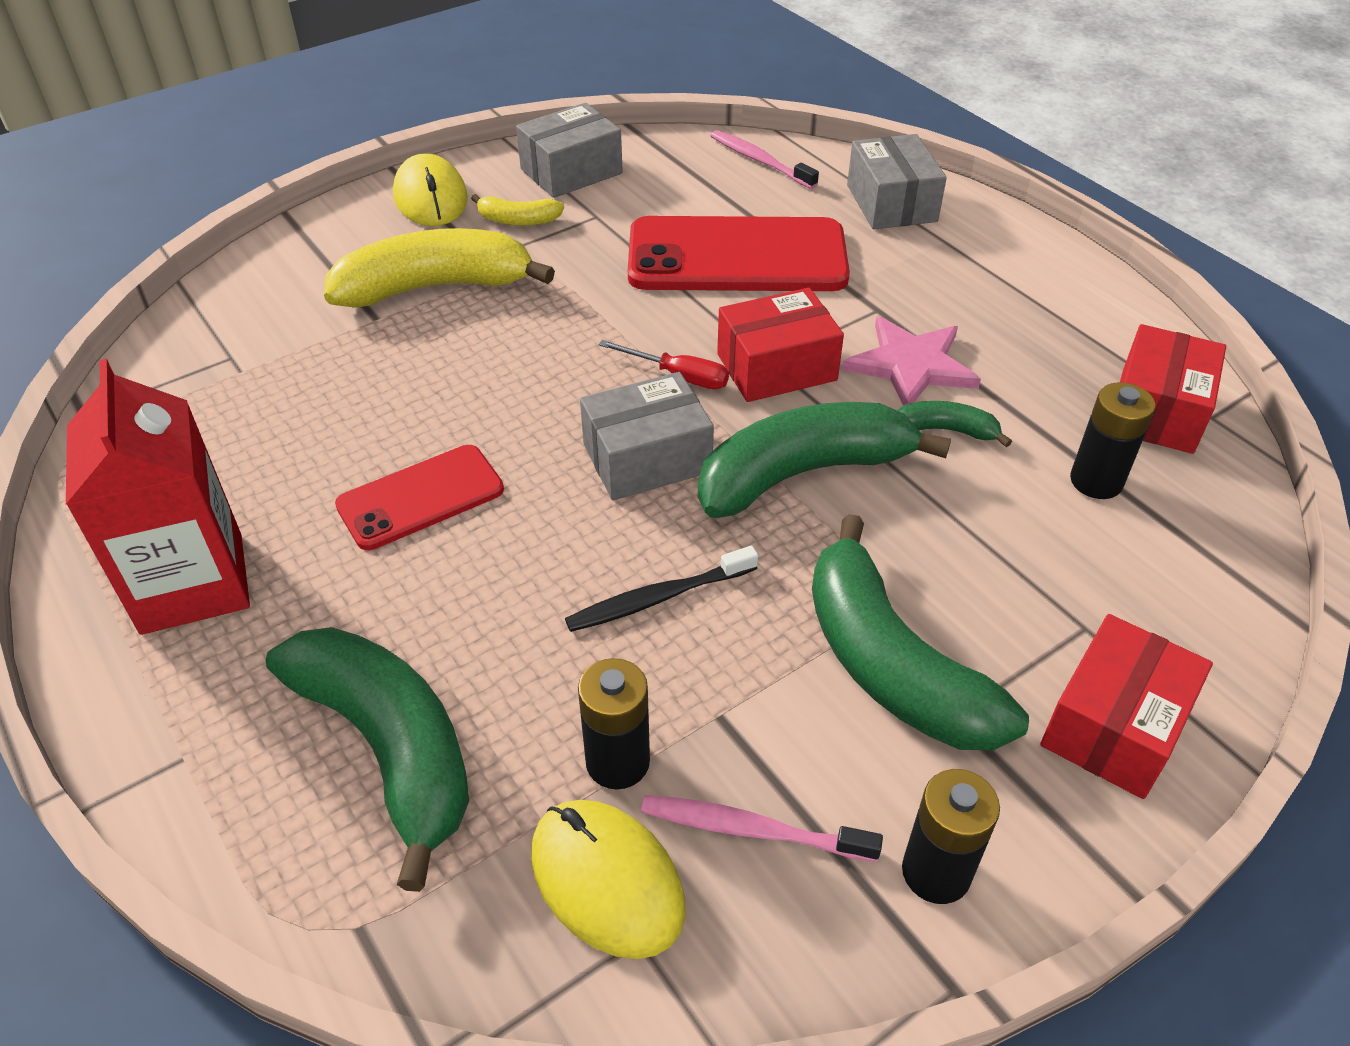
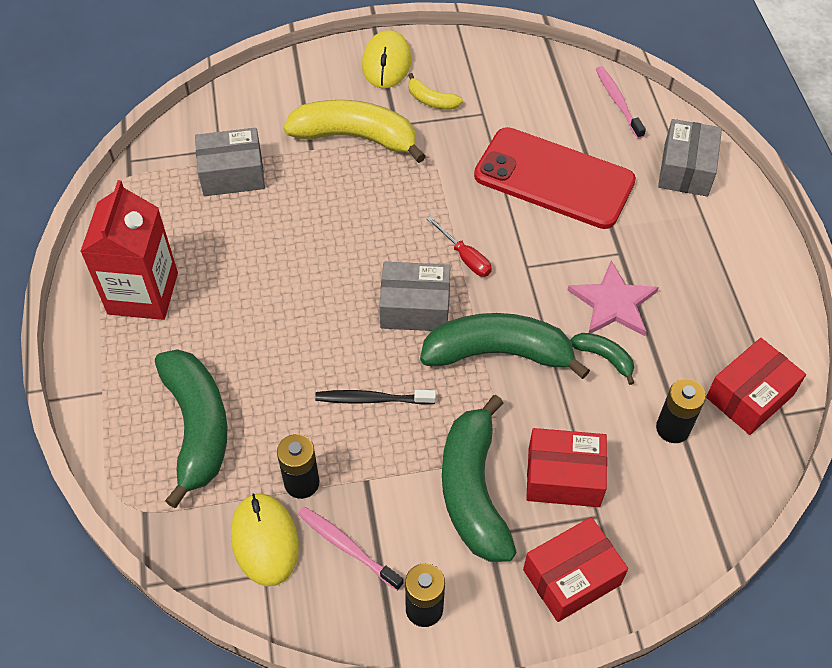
camera: 25 degrees right, 10 degrees up
(420, 497) = (279, 285): red phone -> none
(571, 171) = (486, 69): grey box -> grey box (232, 174)
(776, 367) = (528, 273): red box -> red box (563, 477)

